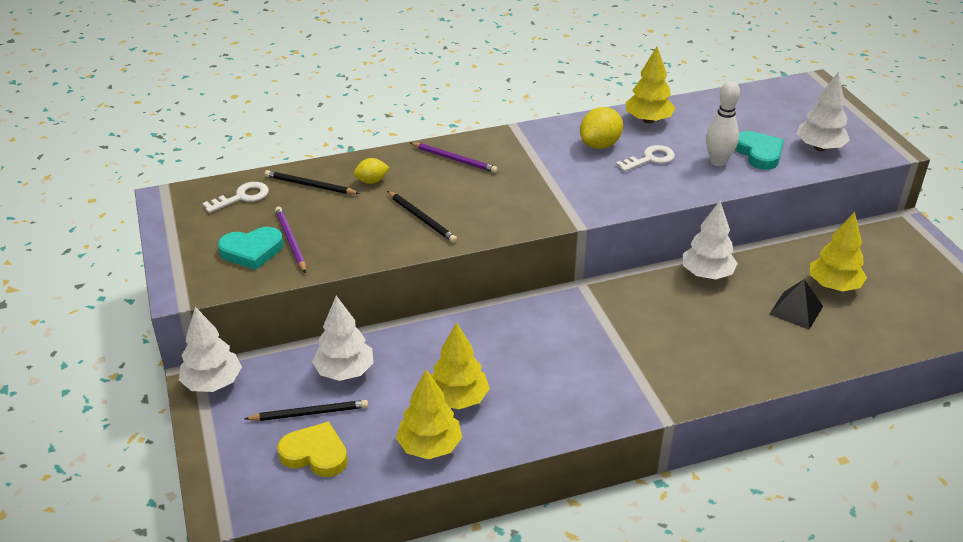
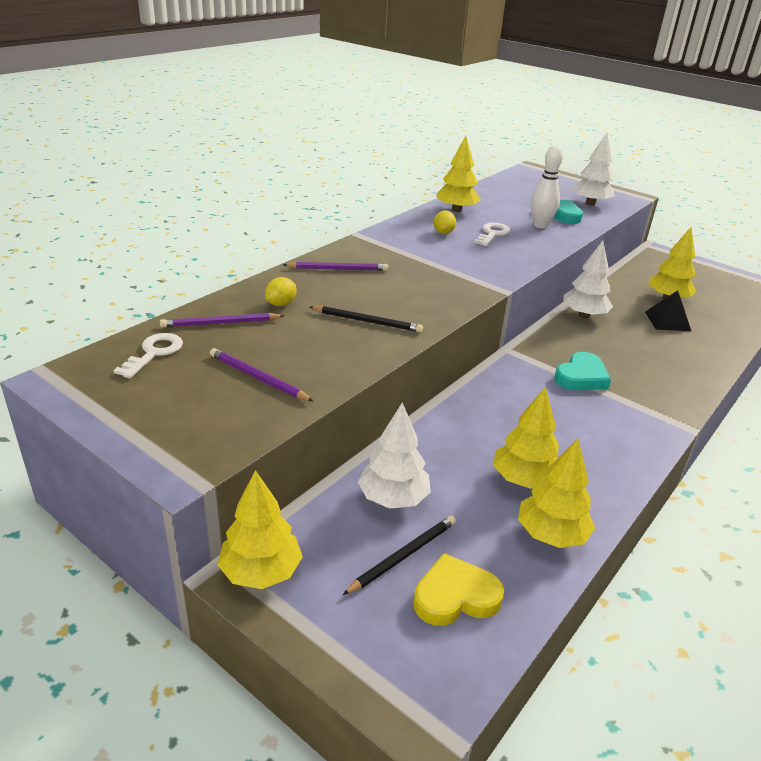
camera: 35 degrees left, 5 degrees down
(212, 383) = (261, 572): white tree -> yellow tree
(252, 251) = (224, 400): turquoise heart -> turquoise heart (581, 377)
(310, 185) = (221, 323): black pencil -> purple pencil
(600, 145) = (443, 233): yellow lemon -> yellow lemon, size x0.60

